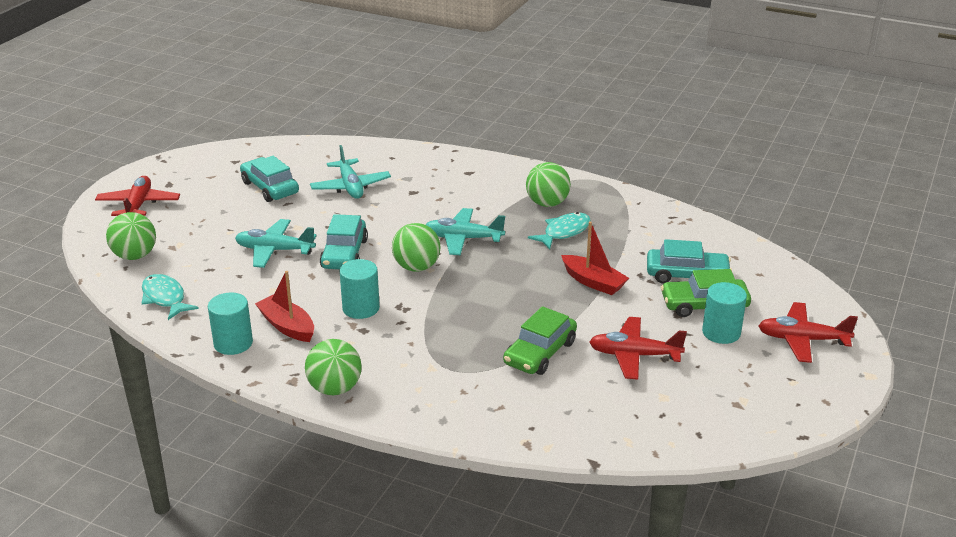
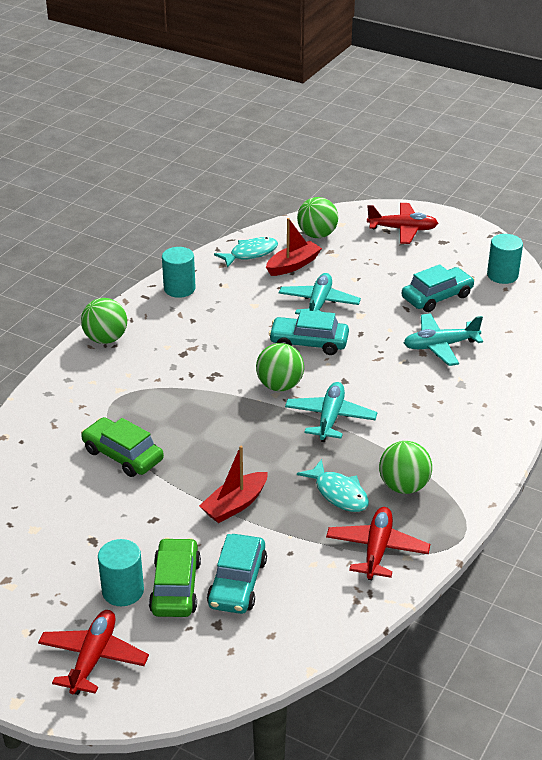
camera: 95 degrees right, 5 degrees up
(287, 326) = (197, 314): red boat -> red boat (293, 265)
(361, 308) = (216, 352): turquoise cylinder -> turquoise cylinder (502, 275)
(634, 355) = (102, 518): red plane -> red plane (377, 549)

